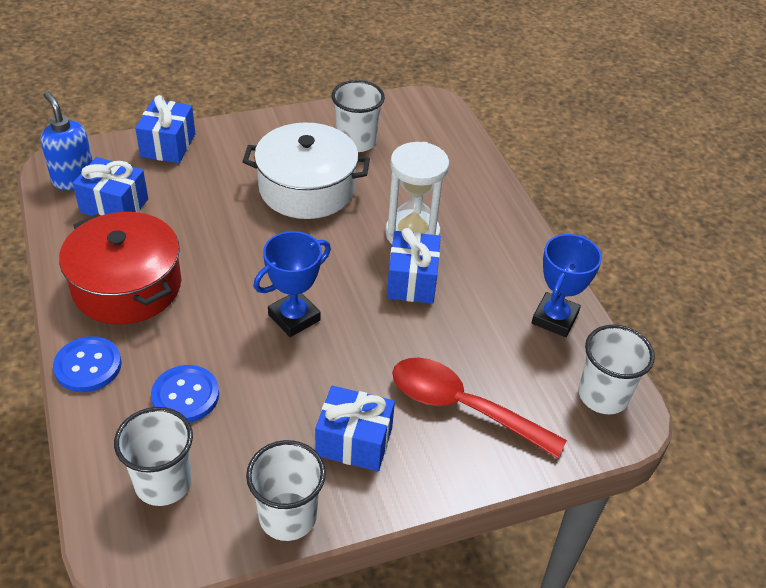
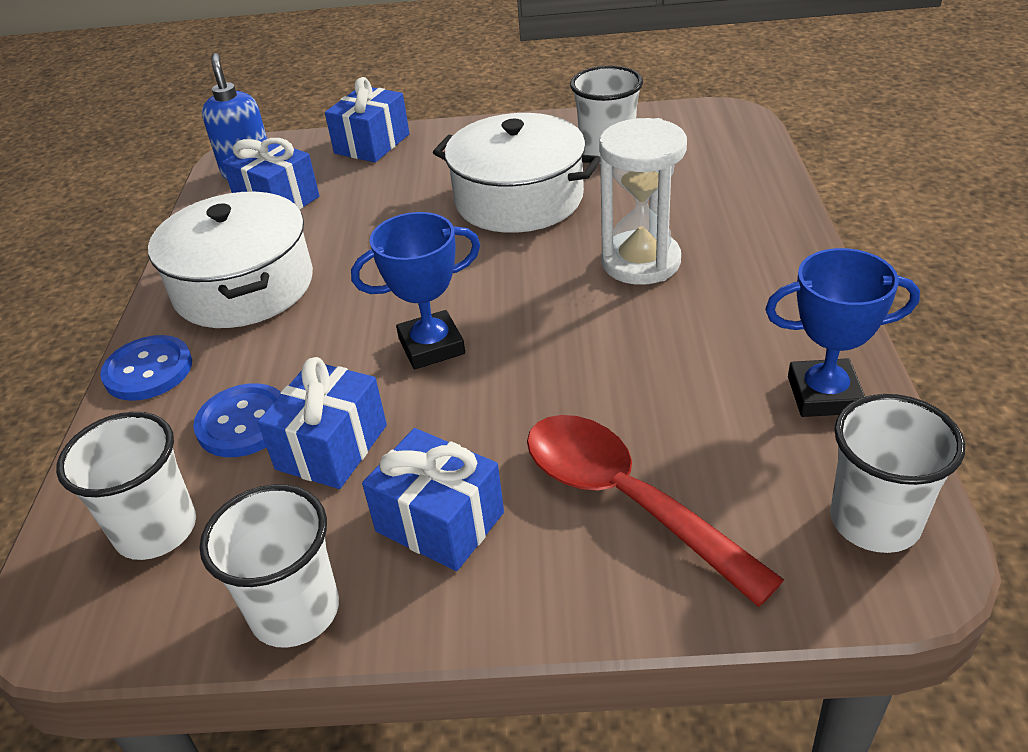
camera: 25 degrees right, 5 degrees down
(127, 286) = (244, 286): red pot -> white pot
(412, 281) = (616, 320): blue gift -> blue gift (331, 447)
(554, 318) = (824, 395): blue trophy -> blue trophy turned 45 degrees clockwise

